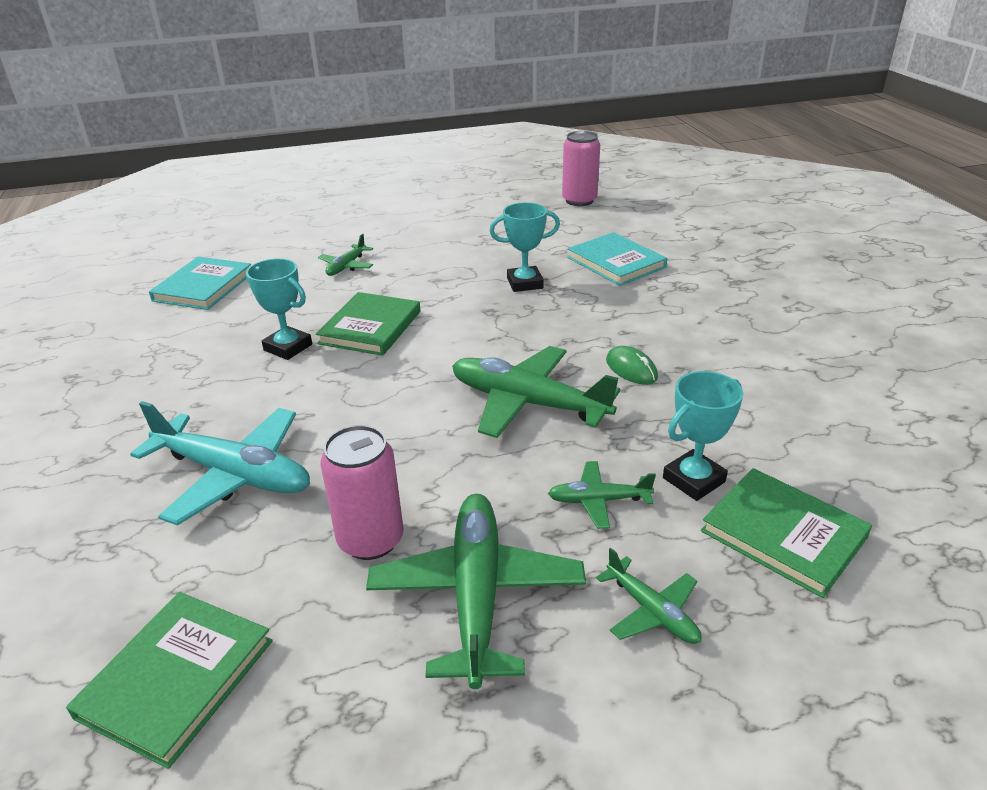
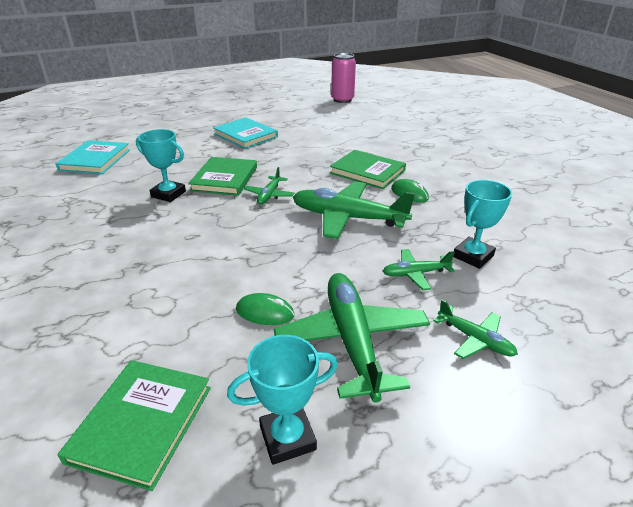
camera: 10 degrees left, 0 degrees up
(234, 475) = (150, 278): turquoise plane -> none
(346, 266) = (197, 143): green plane -> green plane (269, 195)
(371, 540) = (265, 312): pink can -> green mouse
(525, 283) = (322, 148): turquoise trophy -> turquoise trophy (287, 438)
(616, 262) = (378, 133): turquoise book -> turquoise book (245, 135)
(783, 534) = (541, 284): green book -> green book (367, 172)

